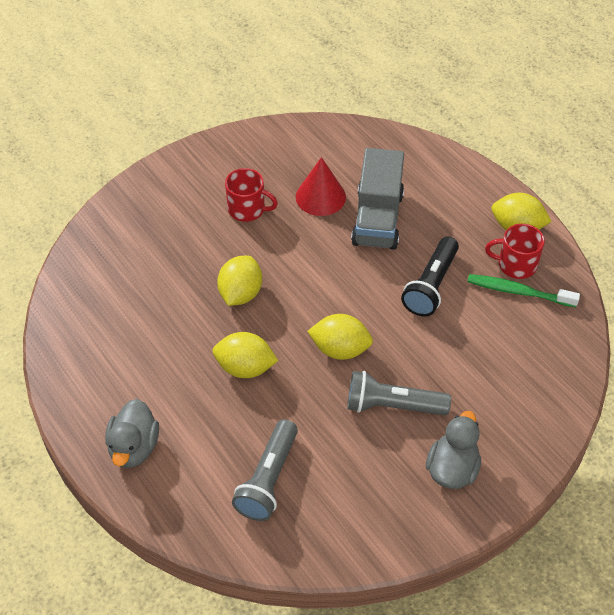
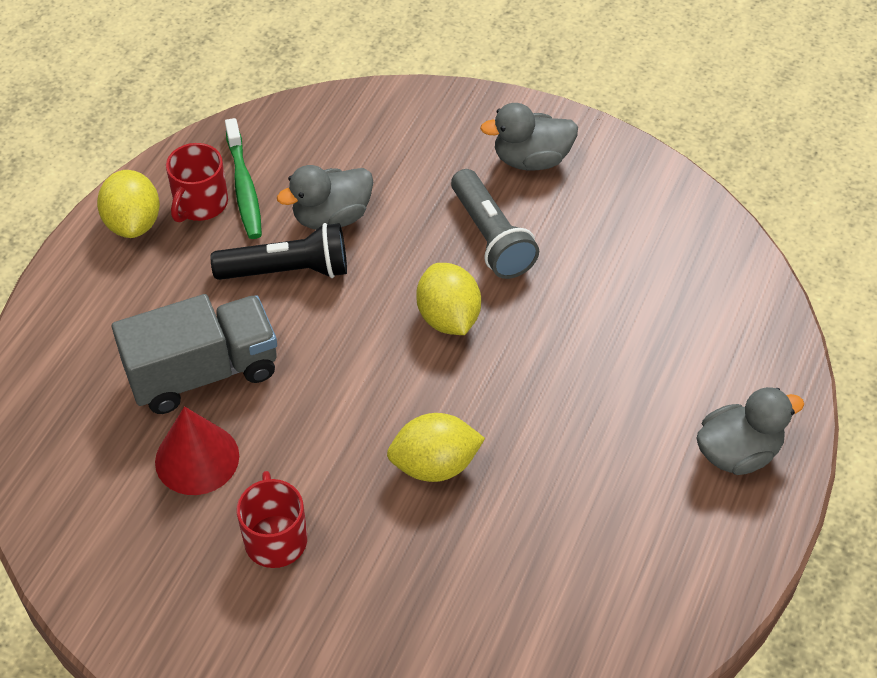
camera: 120 degrees left, 0 degrees up
(245, 368) = (545, 399): yellow lemon -> none
(268, 479) = (669, 304): grey flashlight -> none
(464, 326) = (332, 217): none -> grey duck
(516, 264) = (200, 203): red mug -> red mug turned 45 degrees clockwise

